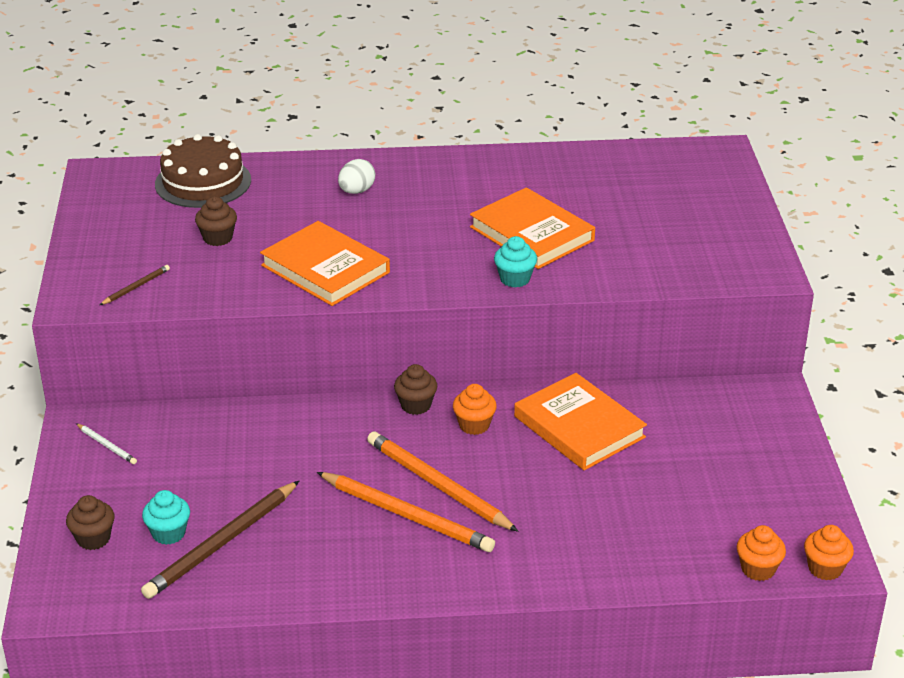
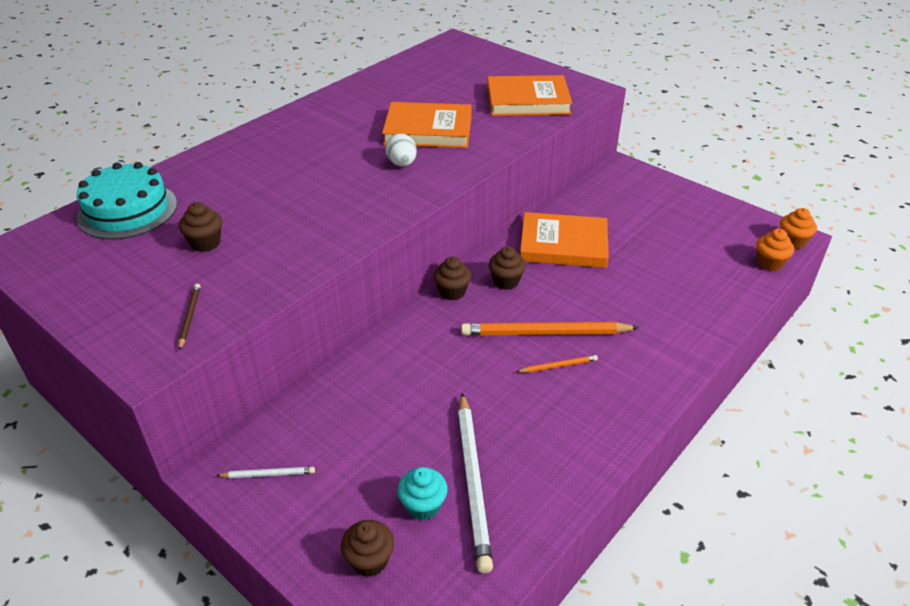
camera: 45 degrees left, 5 degrees up
(203, 182) = (127, 210): brown cake -> turquoise cake
(222, 543) = (473, 481): brown pencil -> white pencil
(325, 269) = (327, 220): orange book -> orange book (528, 100)
(356, 191) = (266, 160): white egg -> white egg (402, 164)
(407, 515) = (558, 366): orange pencil -> orange pencil, size x0.46
(474, 425) = (506, 281): orange cupcake -> brown cupcake
(515, 279) = (464, 160): turquoise cupcake -> none

